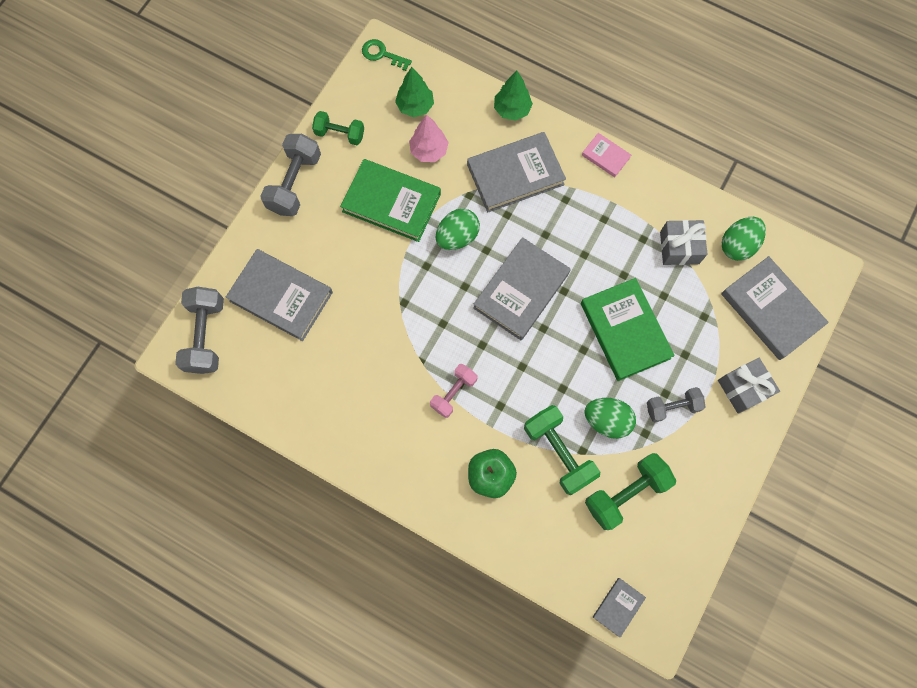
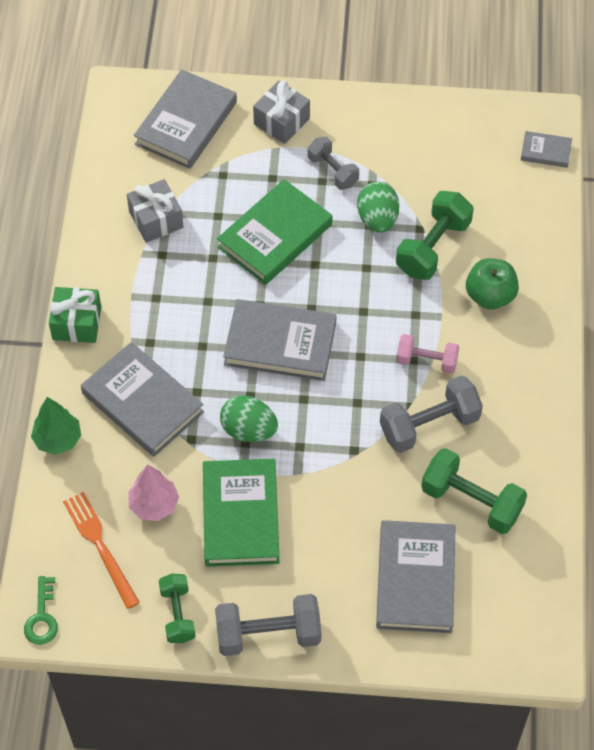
camera: 115 degrees left, 15 degrees down
(206, 335) = (504, 637): grey dumbbell -> grey dumbbell (429, 425)
(415, 106) = (100, 546): green tree -> orange fork
(605, 156) = (77, 323): pink book -> green gift
(626, 493) = (439, 180): green dumbbell -> green dumbbell (471, 501)
(737, 245) = (127, 171): green egg -> none

